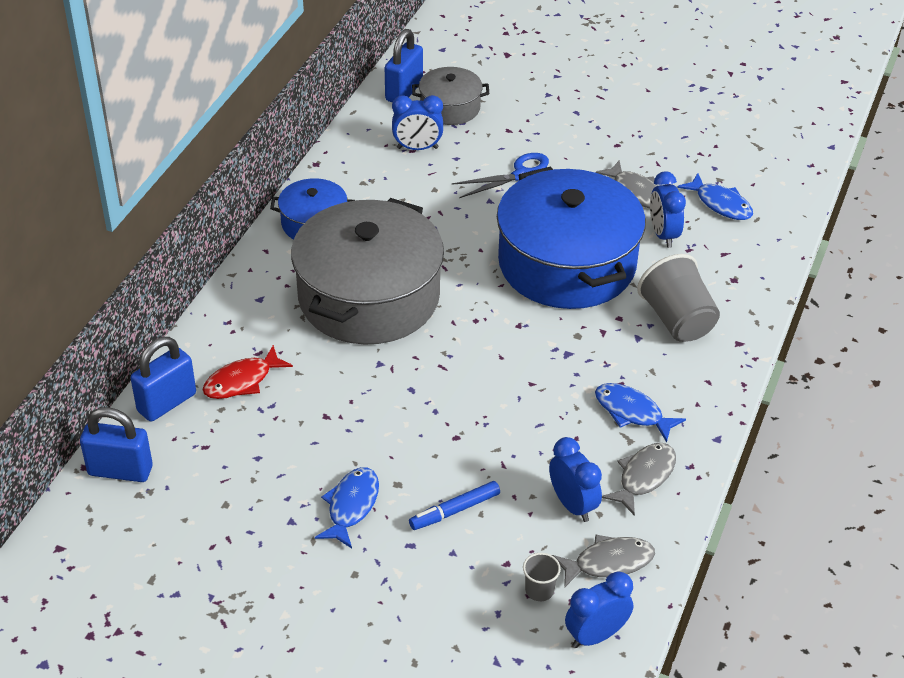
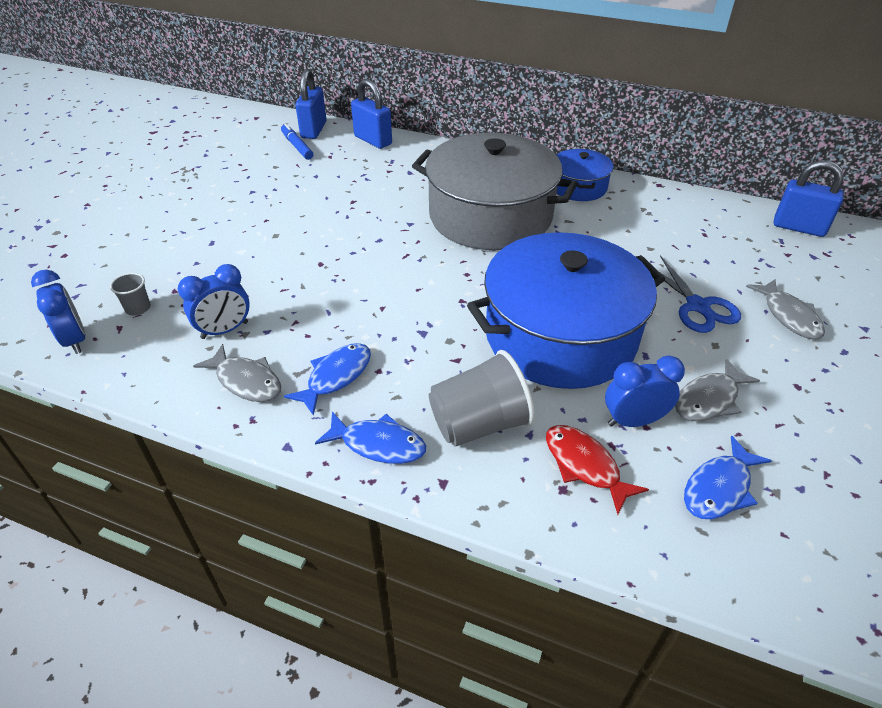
camera: 90 degrees right, 0 degrees up
(242, 381) = (392, 166): red fish -> red fish (585, 466)
(351, 506) = (258, 215): blue fish -> blue fish (378, 444)
(417, 148) = (710, 237): blue clock -> none
(450, 107) = (790, 256): grey pot -> none
(455, 510) = (239, 263): blue marker -> blue marker (297, 146)
(608, 563) = (150, 351): grey fish -> grey fish (788, 316)

